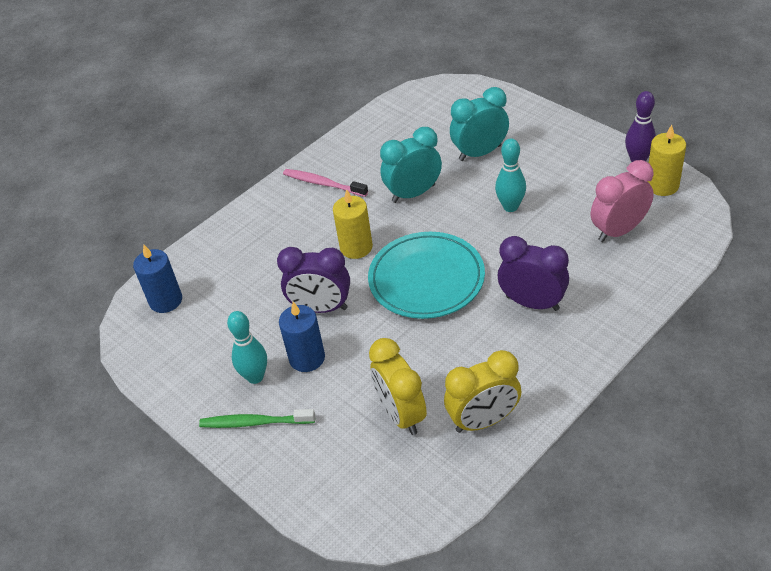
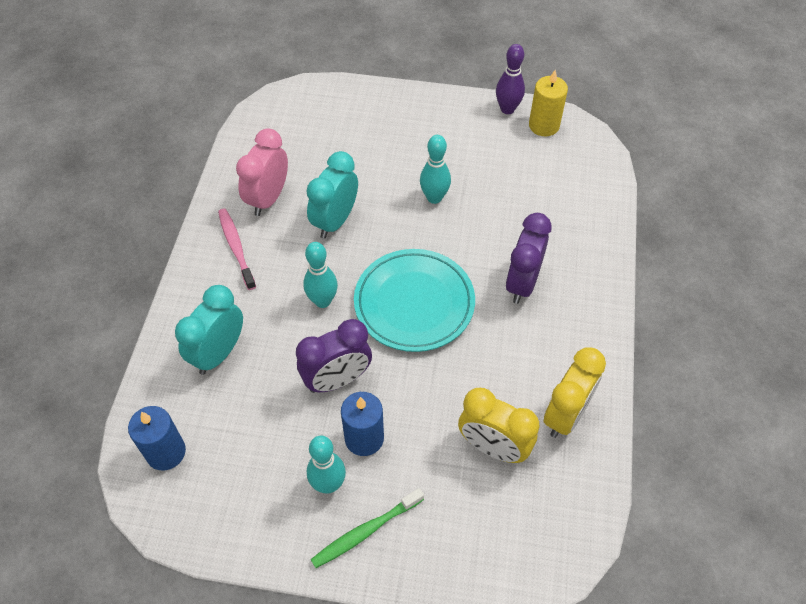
camera: 40 degrees left, 10 degrees up
(323, 184) = (236, 248): pink toothbrush -> pink toothbrush turned 75 degrees clockwise
(356, 247) = (322, 301): yellow candle -> turquoise bowling pin
(480, 153) = (366, 154): turquoise clock -> turquoise clock (219, 353)
(532, 303) = (522, 283): purple clock -> purple clock turned 60 degrees counterclockwise
(618, 231) = (541, 183): pink clock -> pink clock (268, 199)

